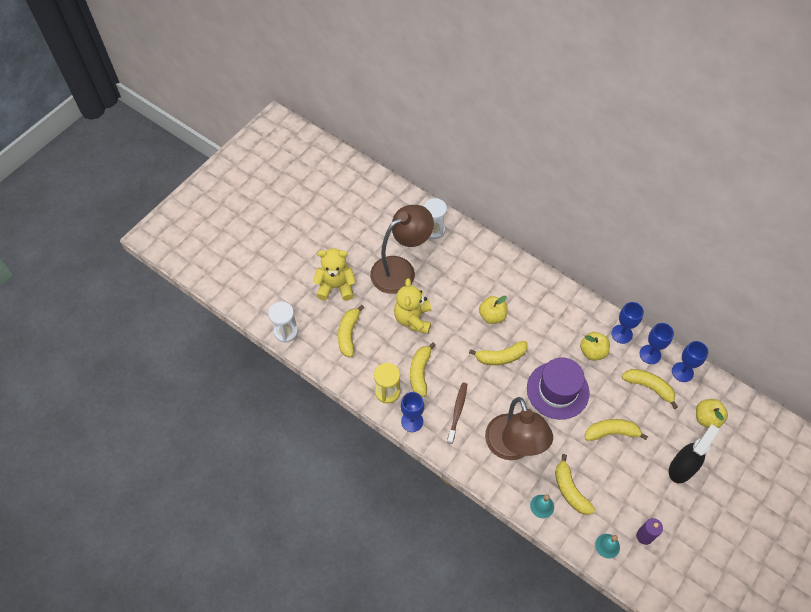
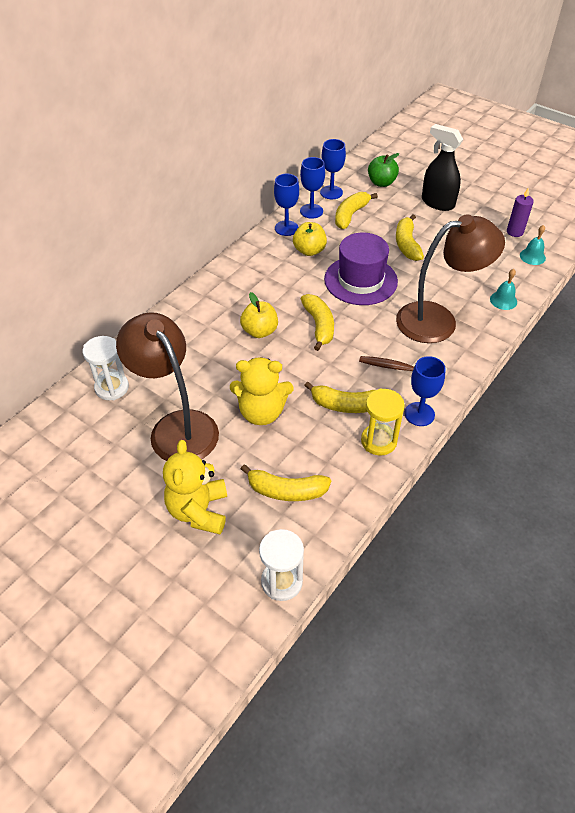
camera: 90 degrees left, 10 degrees down
(570, 490) = (479, 278): yellow banana -> none
(707, 418) = (381, 183): yellow apple -> green apple

